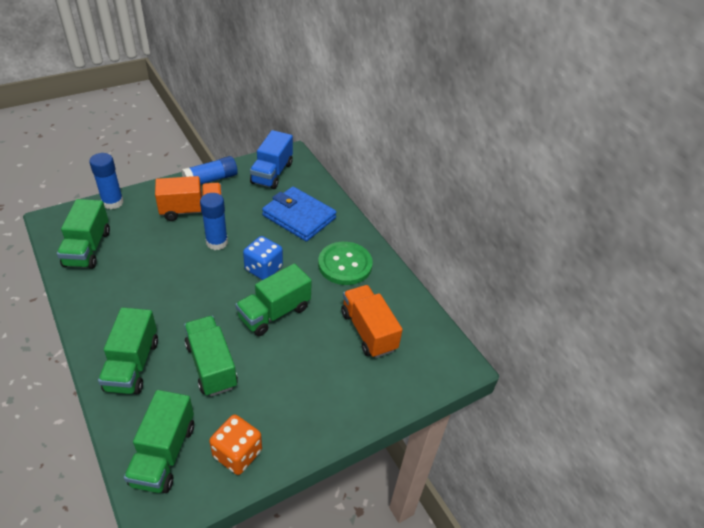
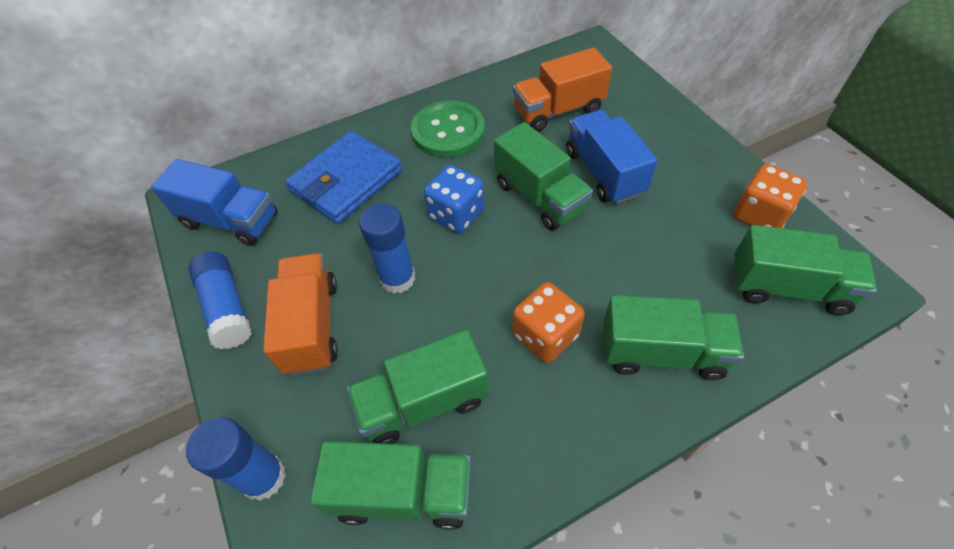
camera: 80 degrees left, 10 degrees up
(160, 308) = (545, 335): none -> orange dice
(211, 365) = (641, 255): green truck -> green truck (423, 402)
(295, 353) = (603, 172): none -> blue truck

